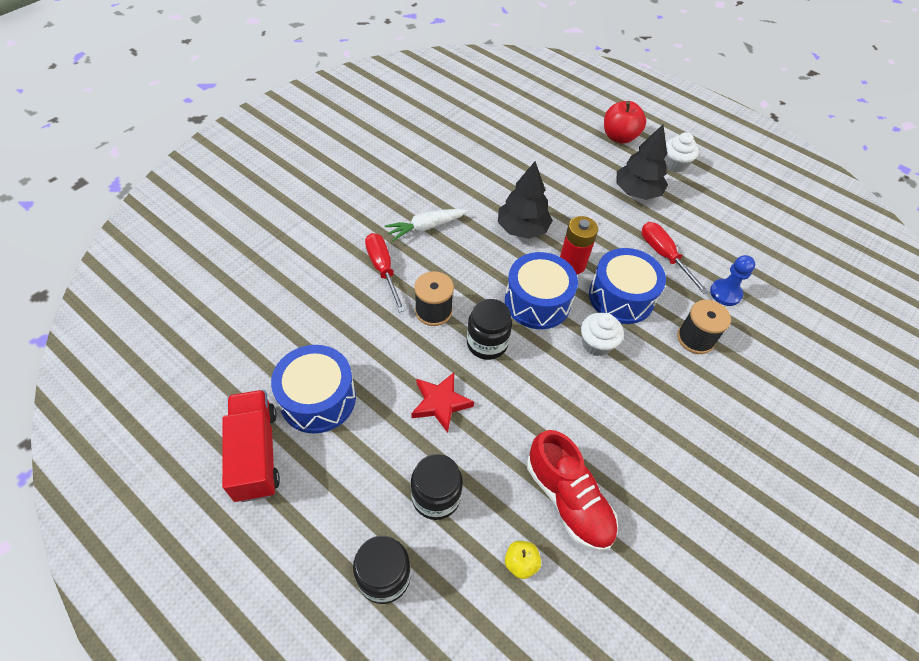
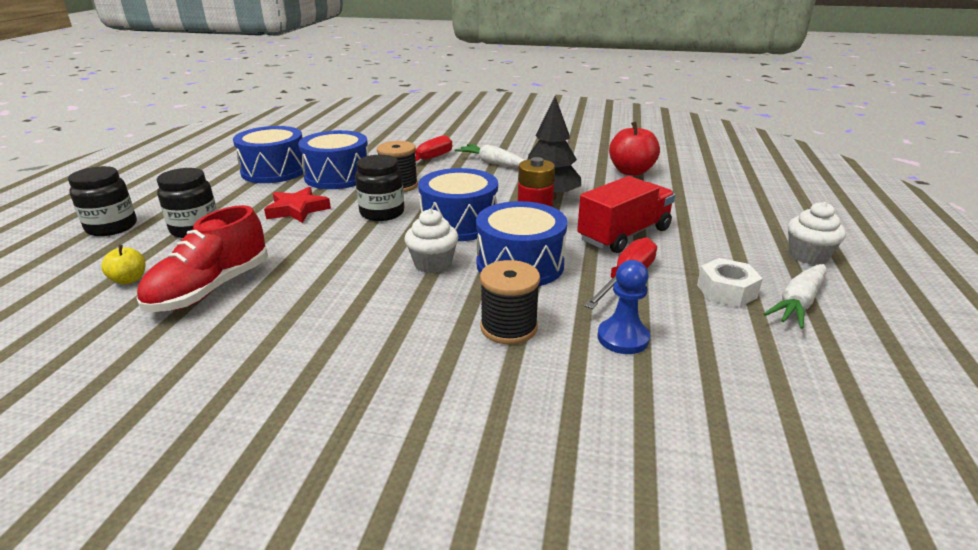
camera: 65 degrees right, 25 degrees down
(256, 454) = (214, 166): red truck -> red truck (624, 235)
(375, 349) = (338, 176): none -> blue drum
(619, 137) = (783, 214): red apple -> red apple (631, 171)
(637, 192) = (708, 241): black tree -> none
(697, 222) = (726, 291): none -> white nut
(720, 204) = (798, 303): none -> white carrot

